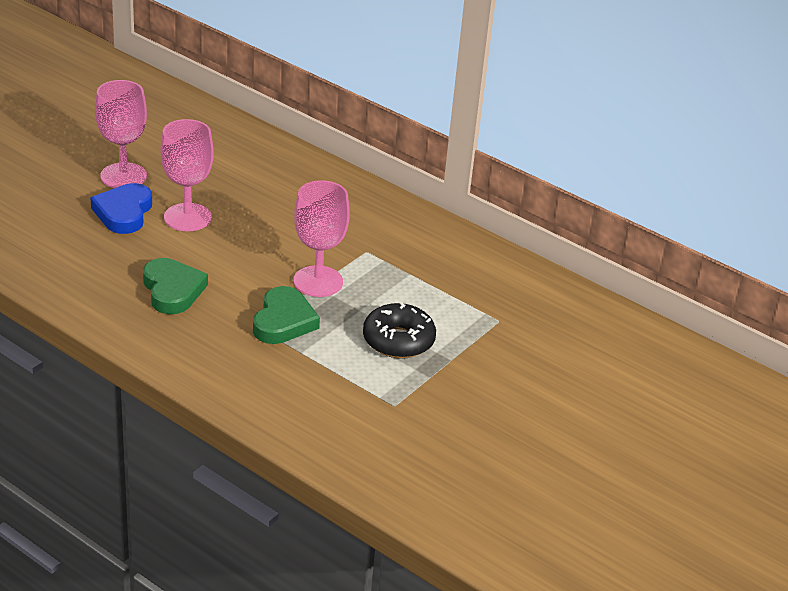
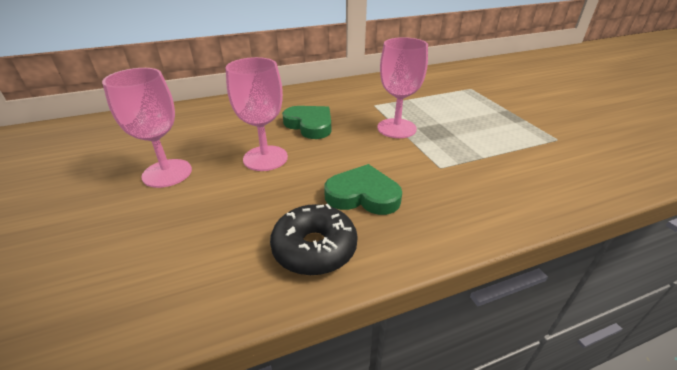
camera: 55 degrees left, 0 degrees up
(124, 212) = (220, 189): blue heart -> none
(283, 321) = (439, 154): green heart -> green heart (310, 125)
(398, 340) = (481, 119): black donut -> black donut (314, 248)

